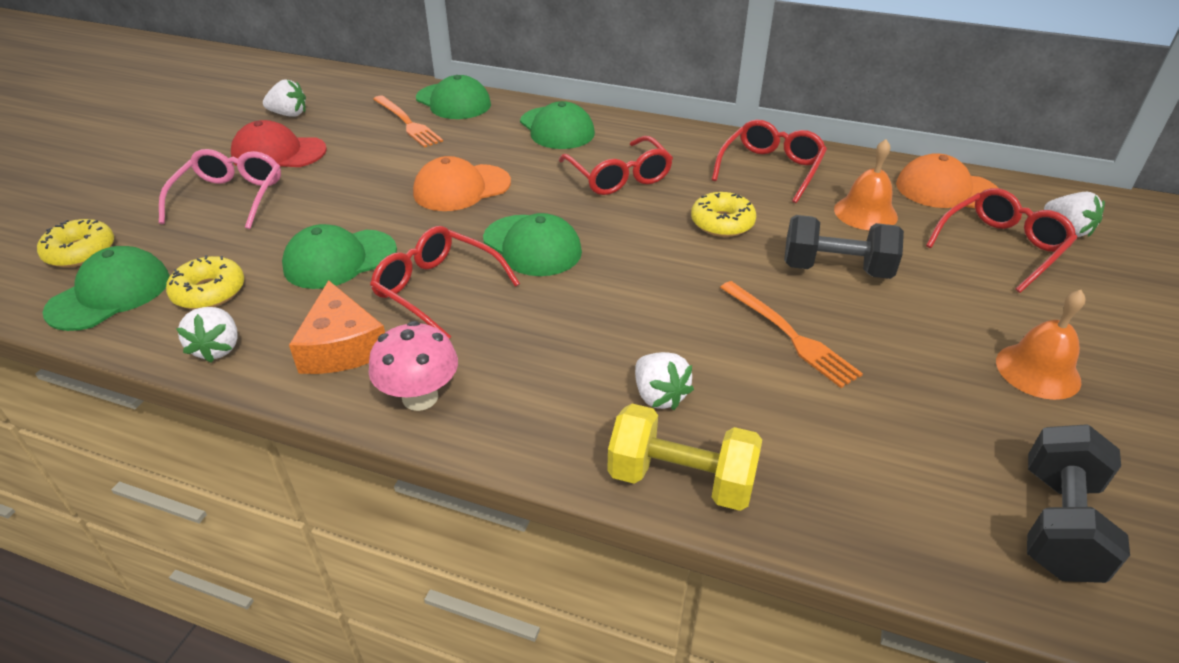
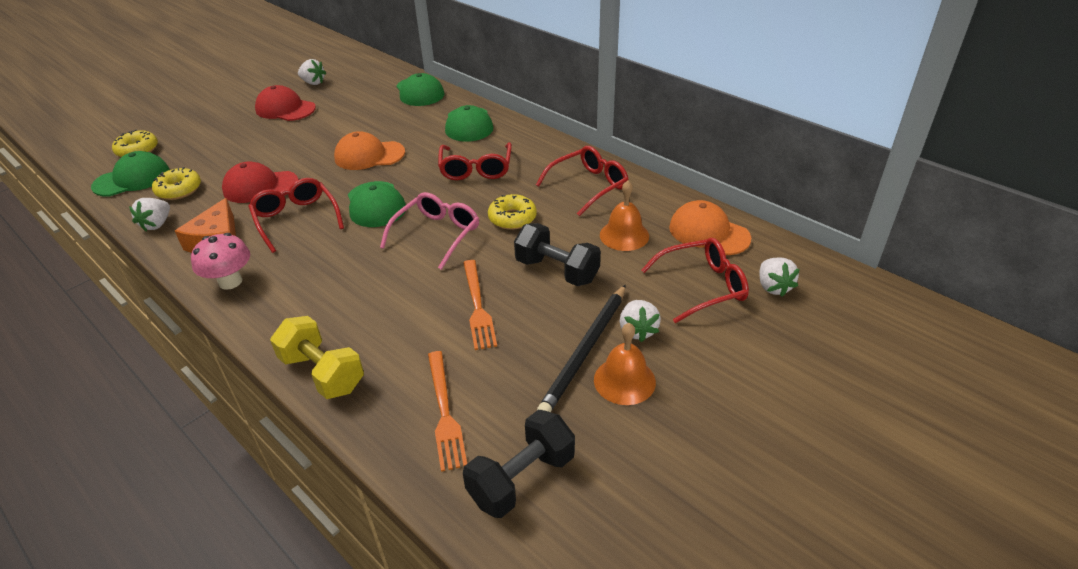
camera: 25 degrees right, 0 degrees up
(230, 197) = (236, 133): pink glasses -> pink glasses (437, 235)
(339, 259) = (260, 187): green cap -> red cap
(407, 123) = (377, 102): orange fork -> orange fork (444, 412)
(659, 396) = (359, 320): white strawberry -> white strawberry (637, 330)
(962, 350) = (585, 351): none -> black pencil

